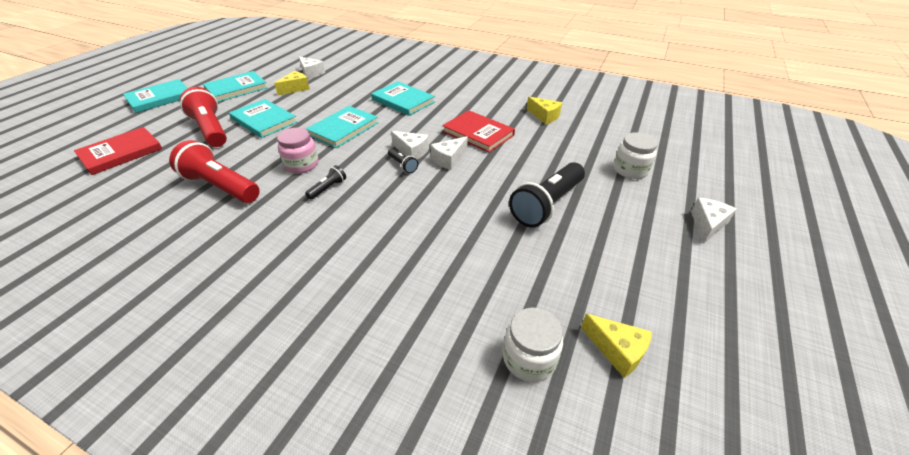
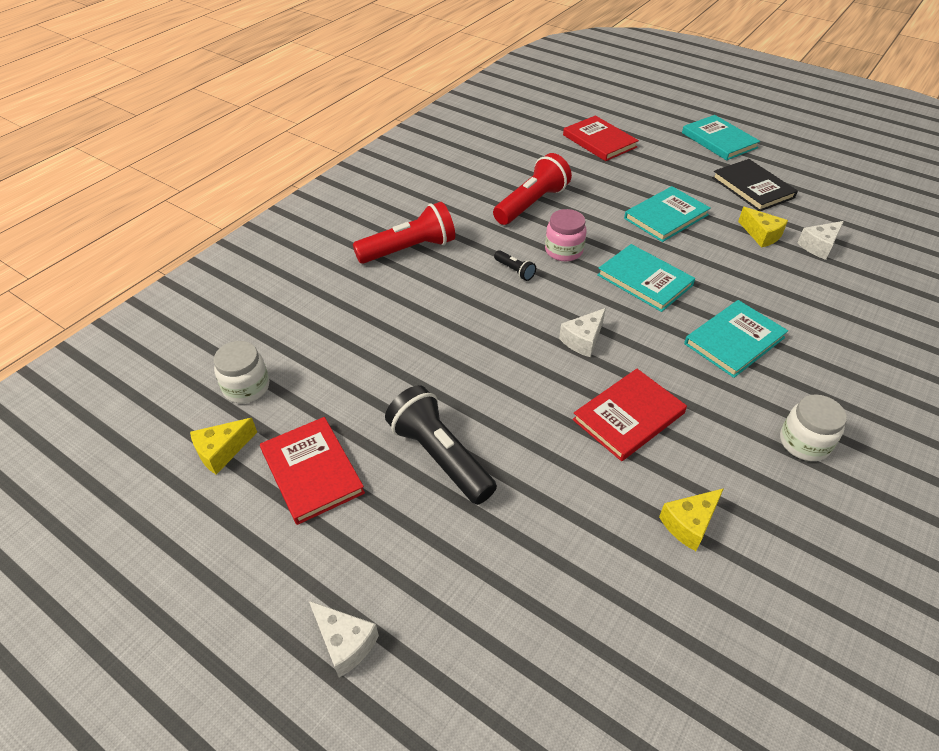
camera: 100 degrees right, 5 degrees up
(211, 129) = (644, 183): red flashlight -> red flashlight (409, 249)
(236, 89) = (752, 188): turquoise book -> black book
(403, 165) = (551, 329): black flashlight -> none
(449, 159) = (559, 374): white cheese -> none
(599, 273) = (312, 471): none -> red book
(630, 170) = (499, 597): white jar -> white jar (804, 443)

